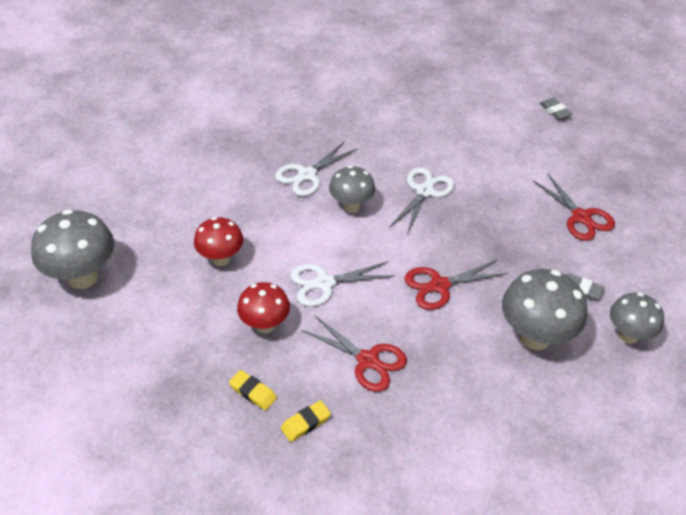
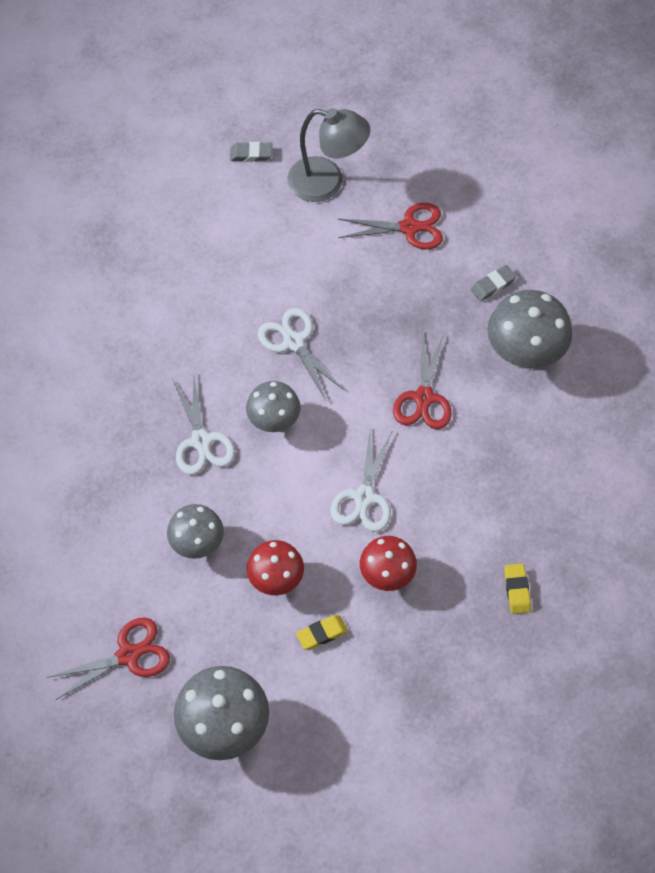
camera: 60 degrees left, 15 degrees up
(253, 392) = (460, 620): yellow eraser -> yellow eraser (322, 634)
(367, 360) = (476, 505): red scissors -> red scissors (128, 655)
(572, 157) = (327, 183): none -> grey lamp
(628, 335) = (561, 281): grey mushroom -> grey mushroom (197, 544)

